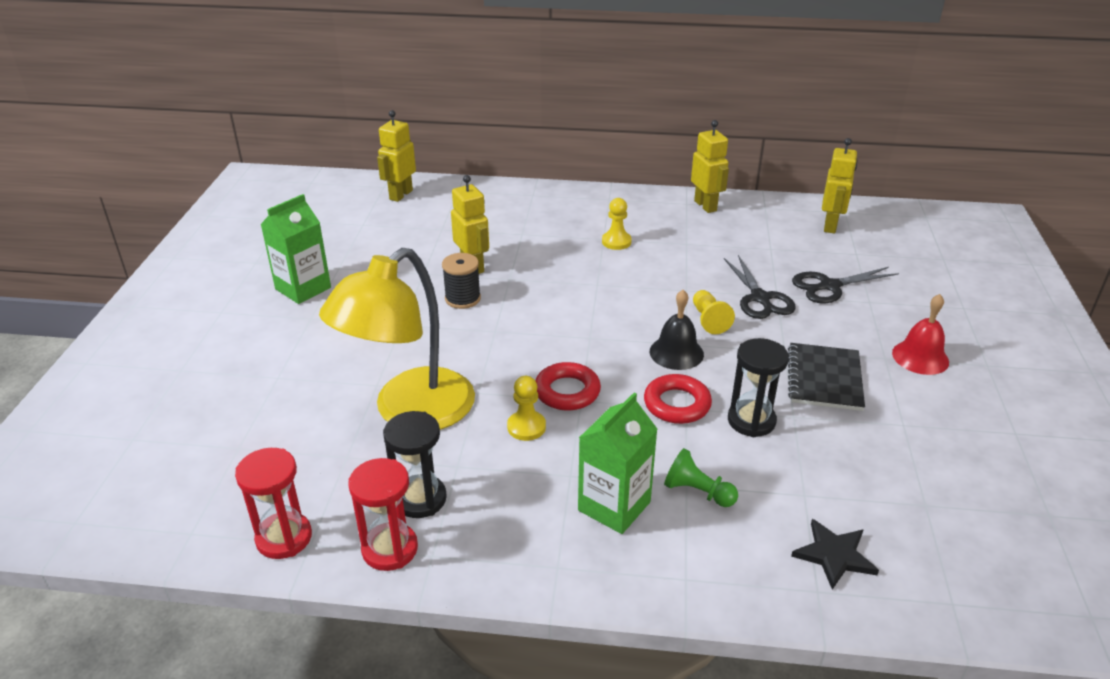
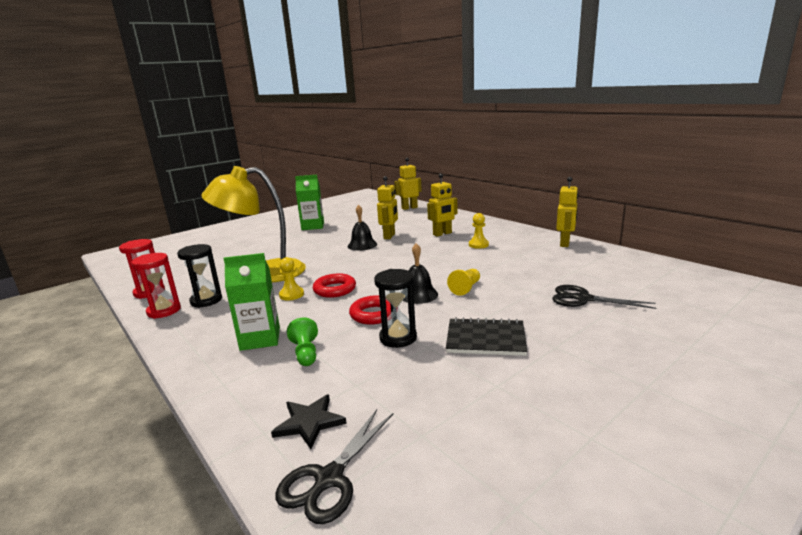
camera: 45 degrees right, 15 degrees down
(462, 299) = (362, 245): black spool -> black bell
(760, 298) = (519, 289): black scissors -> black scissors (329, 479)
(824, 379) = (485, 339): black notebook -> black notebook turned 45 degrees clockwise
(830, 226) = (645, 272): yellow robot -> yellow robot (442, 234)
(920, 357) = (587, 357): red bell -> none

